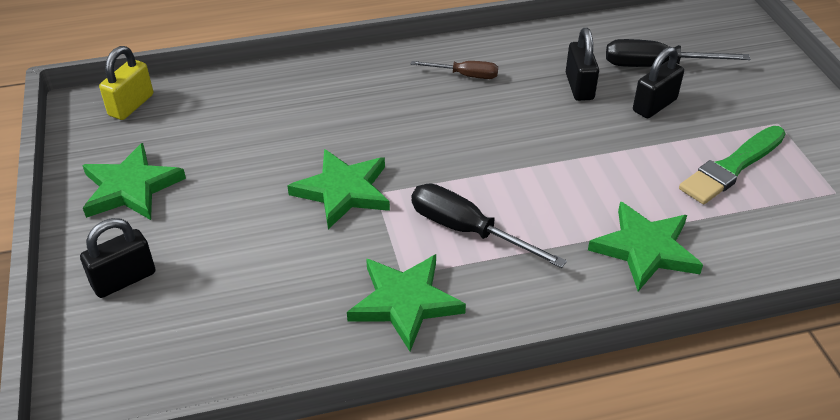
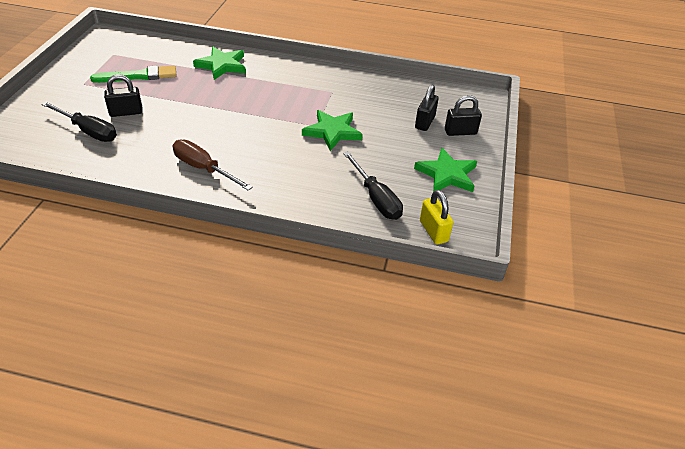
camera: 155 degrees left, 0 degrees up
(131, 105) = (433, 231): yellow padlock -> yellow padlock turned 75 degrees counterclockwise
(405, 302) = (339, 83): green star -> none
(465, 75) = (204, 169): brown screwdriver -> brown screwdriver, size x1.62
(467, 230) = (288, 96): black screwdriver -> black screwdriver (376, 198)
(579, 86) = (149, 136): black padlock -> black padlock (425, 122)

